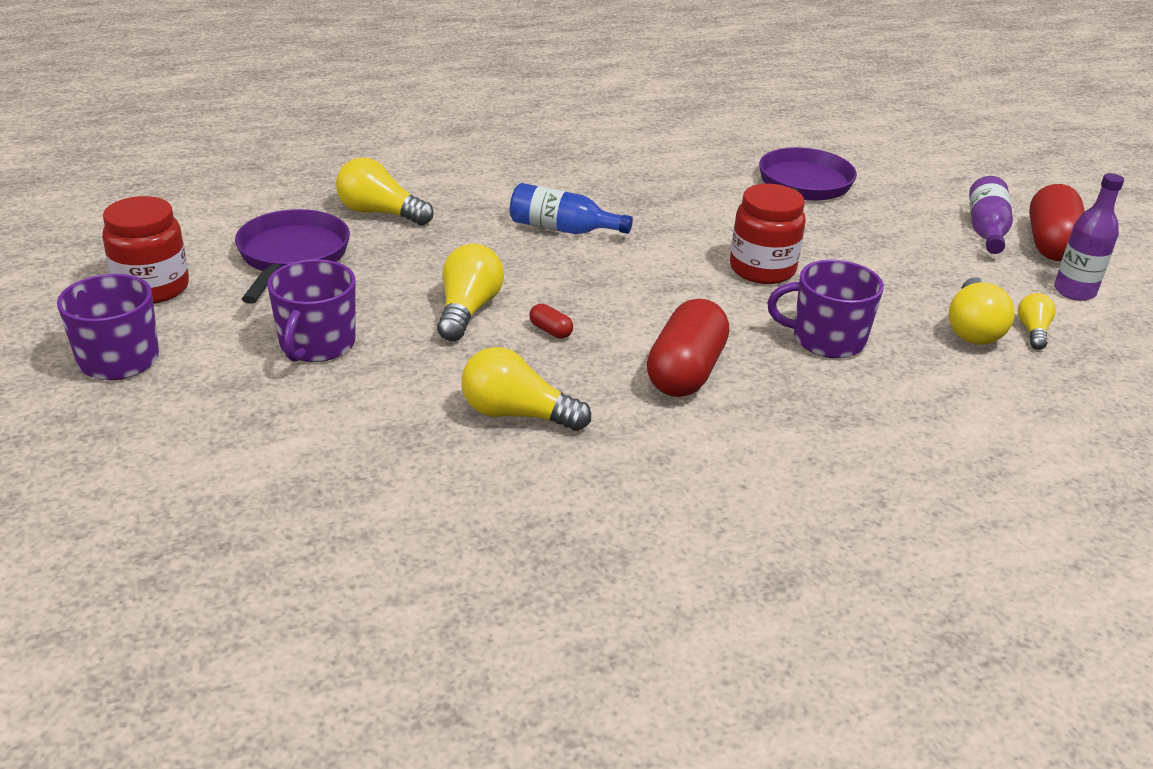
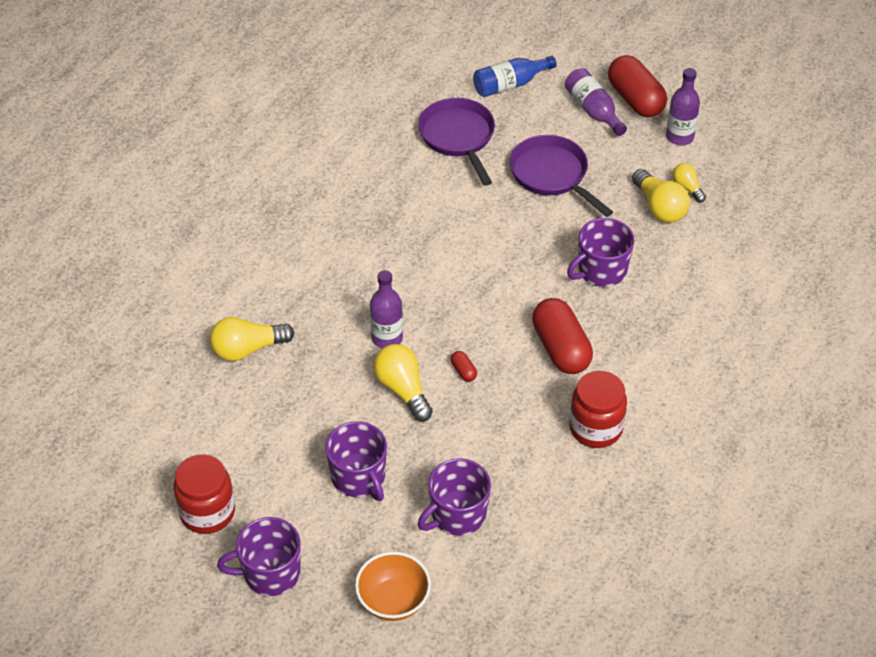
camera: 40 degrees left, 15 degrees up
(174, 455) = (393, 601): none -> orange bowl
(291, 256) = (249, 425): purple pan -> purple pan (552, 175)
(356, 430) = (457, 514): none -> purple mug
(514, 270) = (387, 338): none -> purple bottle
(517, 414) = (517, 442): yellow light bulb -> none
(550, 331) = (463, 371): red capsule -> red capsule turned 60 degrees clockwise
(562, 229) = (370, 282): blue bottle -> blue bottle (510, 85)
(762, 269) = (514, 235): red jar -> red jar (595, 428)

